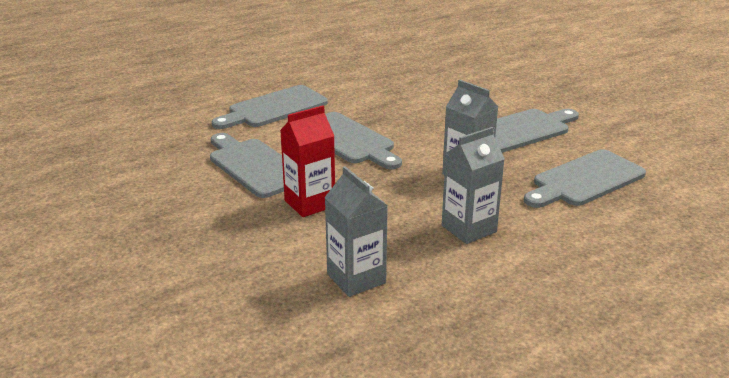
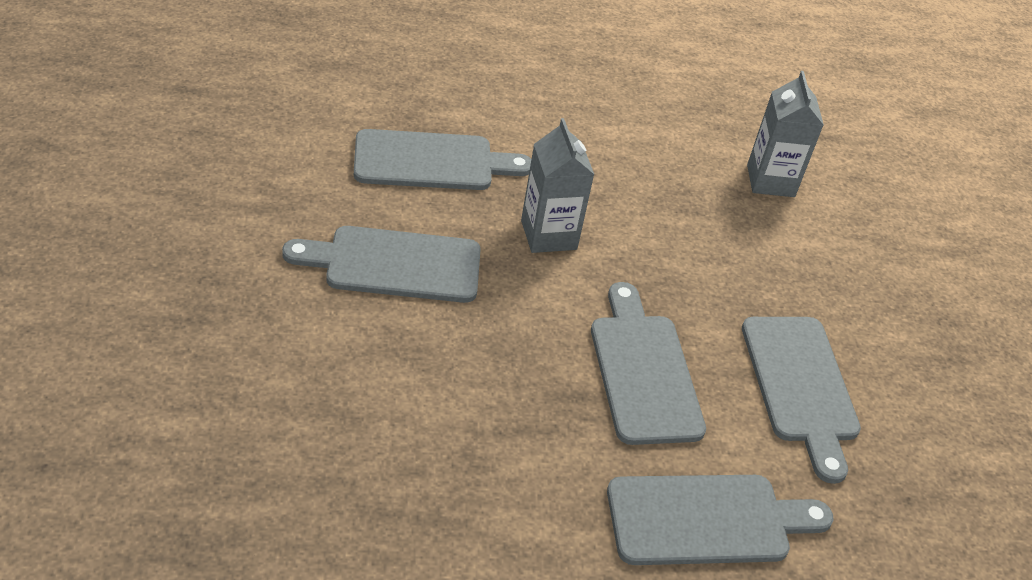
camera: 155 degrees left, 15 degrees up
(310, 203) = (763, 286): red carton -> none
(469, 229) = (621, 174): grey carton -> none

